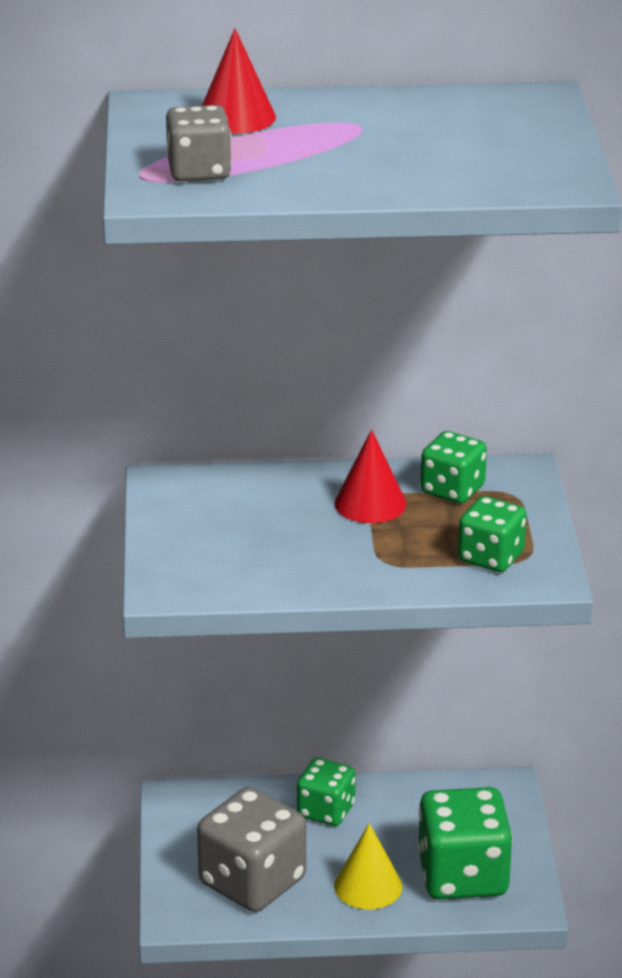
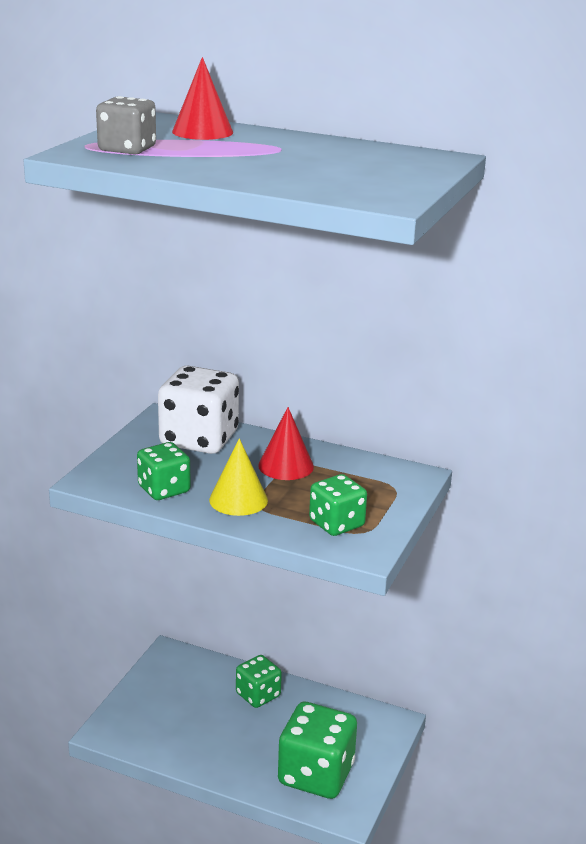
camera: 25 degrees right, 5 degrees down
(236, 498) = (199, 439): none -> white dice
(252, 882) = (172, 726): grey dice -> none
(368, 886) = (245, 757): yellow cone -> yellow cone (238, 500)
(452, 490) = (352, 473): green dice -> green dice (164, 489)

